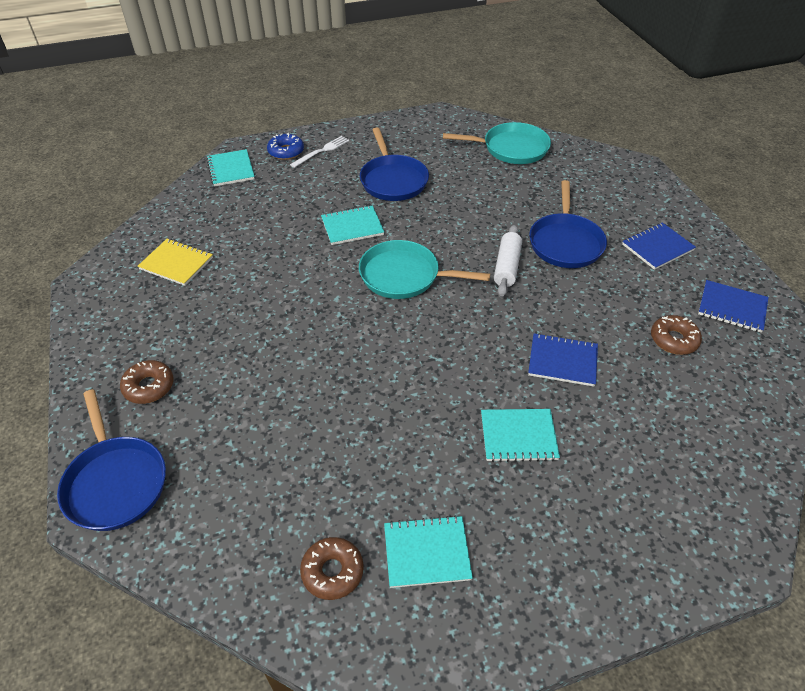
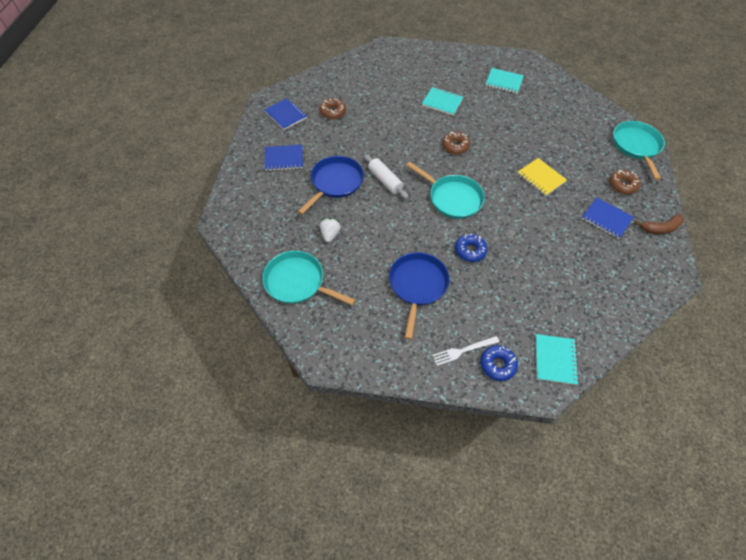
camera: 155 degrees left, 10 degrees up
(94, 336) = (660, 228): none -> brown banana
(115, 482) = (636, 146): blue pan -> turquoise pan
(176, 263) = (607, 266): yellow notebook -> yellow notebook (541, 178)
(332, 571) = (543, 88): brown donut -> brown donut (455, 146)
(352, 227) = (470, 250): turquoise notebook -> blue donut
(507, 267) = (385, 180): white rolling pin -> white rolling pin turned 75 degrees counterclockwise
(518, 192) = (330, 234): none -> white strawberry
(562, 361) = (397, 122): blue notebook -> blue notebook (606, 219)

